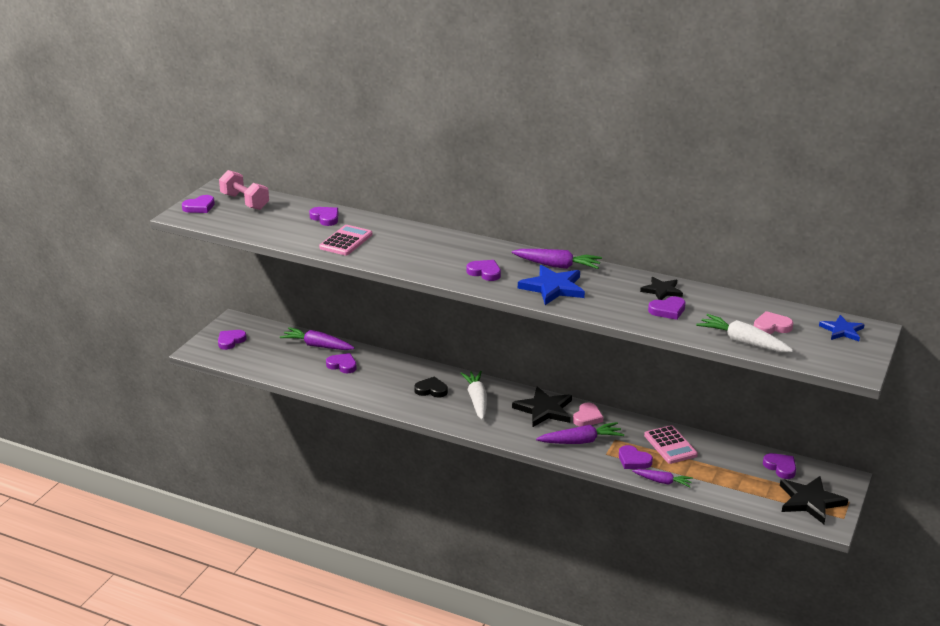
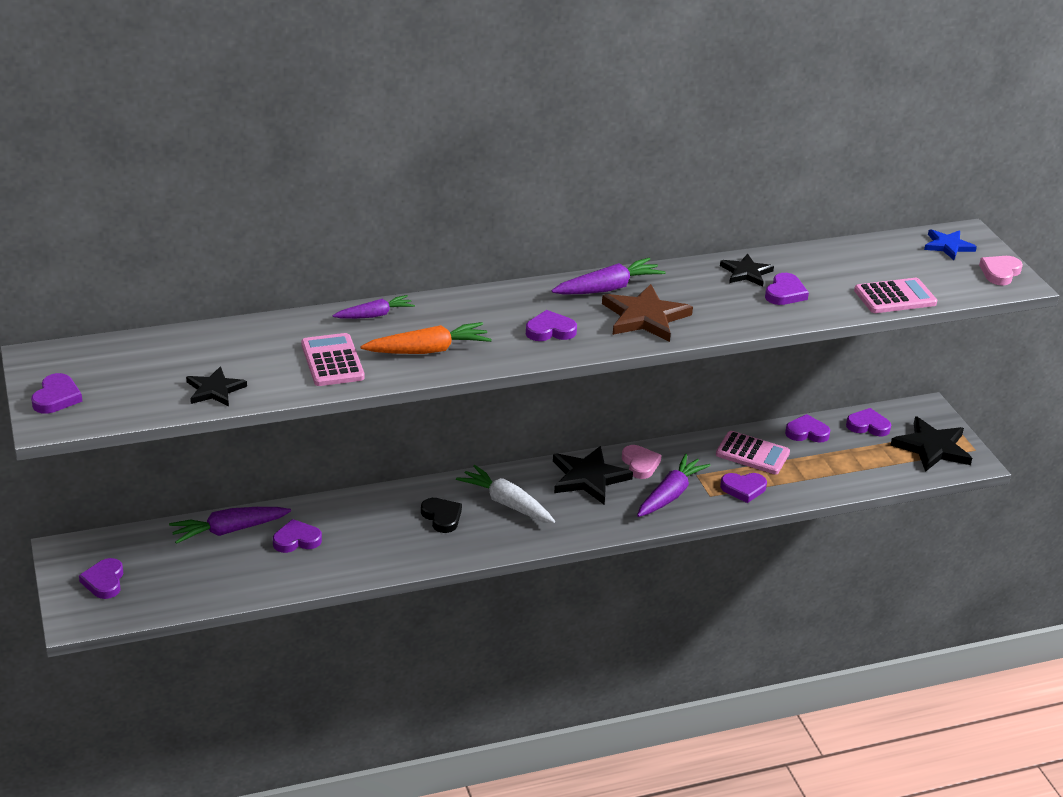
camera: 45 degrees left, 5 degrees up
(245, 202) = (108, 363): pink dumbbell -> none
(270, 231) = (215, 390): none -> black star
(325, 218) = (255, 340): purple heart -> purple heart (806, 432)
(402, 255) = (427, 350): none -> orange carrot
(431, 390) = (442, 517): black heart -> black heart turned 90 degrees clockwise
(553, 288) = (645, 317): blue star -> brown star
(662, 481) = (796, 497): purple carrot -> purple carrot (374, 315)
(743, 342) = (895, 297): white carrot -> pink calculator
(771, 326) = (891, 269): pink heart -> pink heart (1000, 272)

